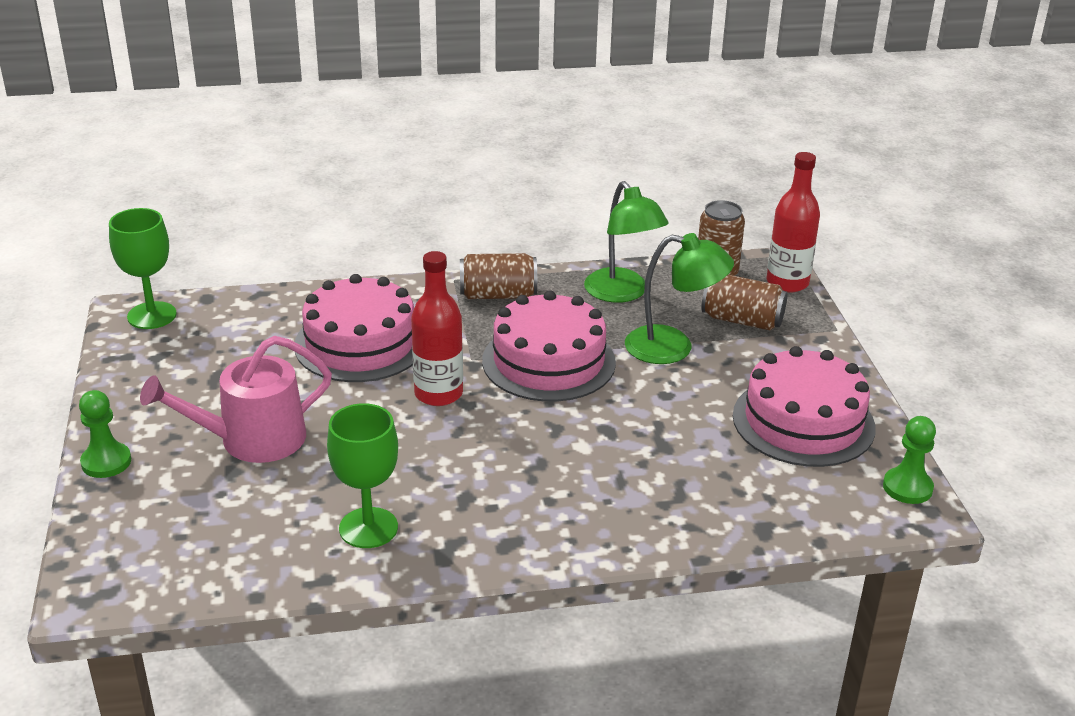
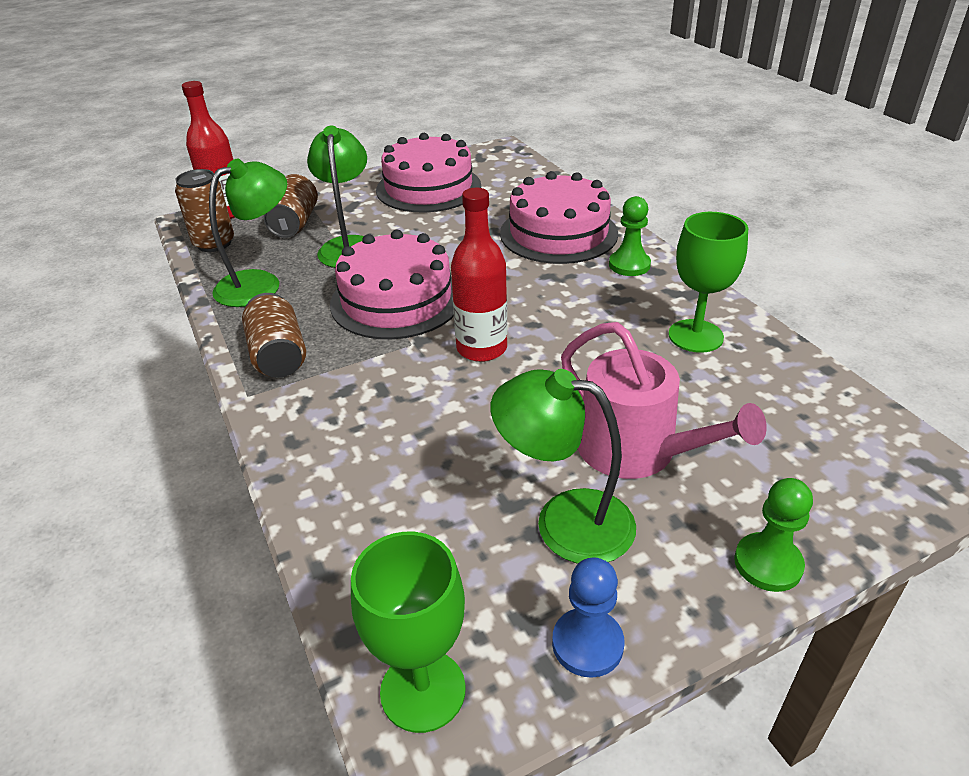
camera: 105 degrees left, 5 degrees up
(125, 373) = (587, 644): none -> blue pawn
(217, 388) = (564, 521): none -> green lamp
(360, 343) = (413, 428): pink cake -> pink cake (558, 233)
(907, 487) = (481, 154): green pawn -> green pawn (629, 265)

